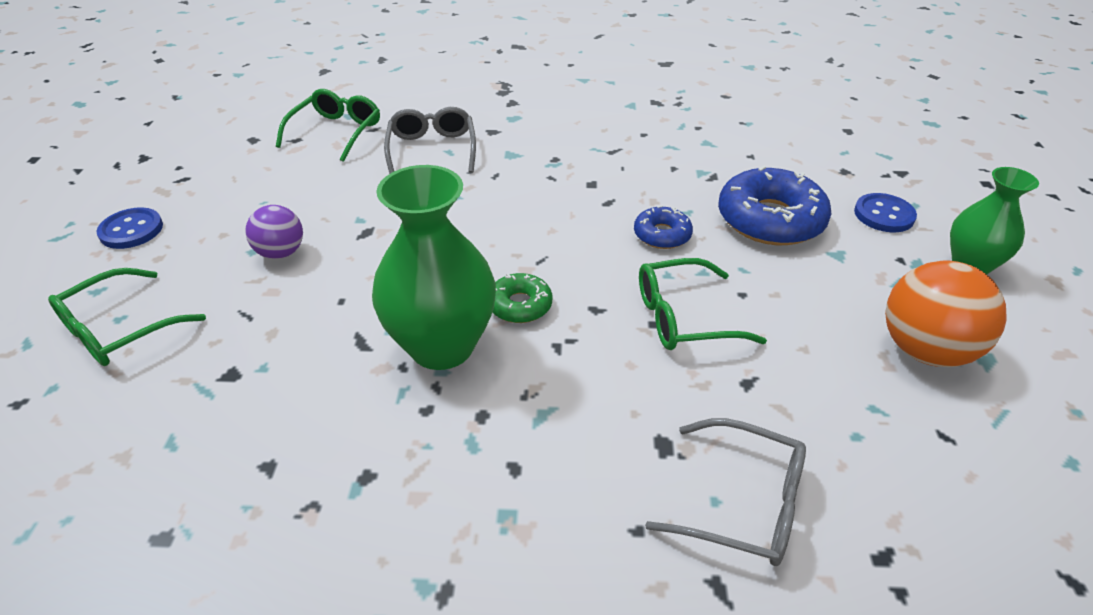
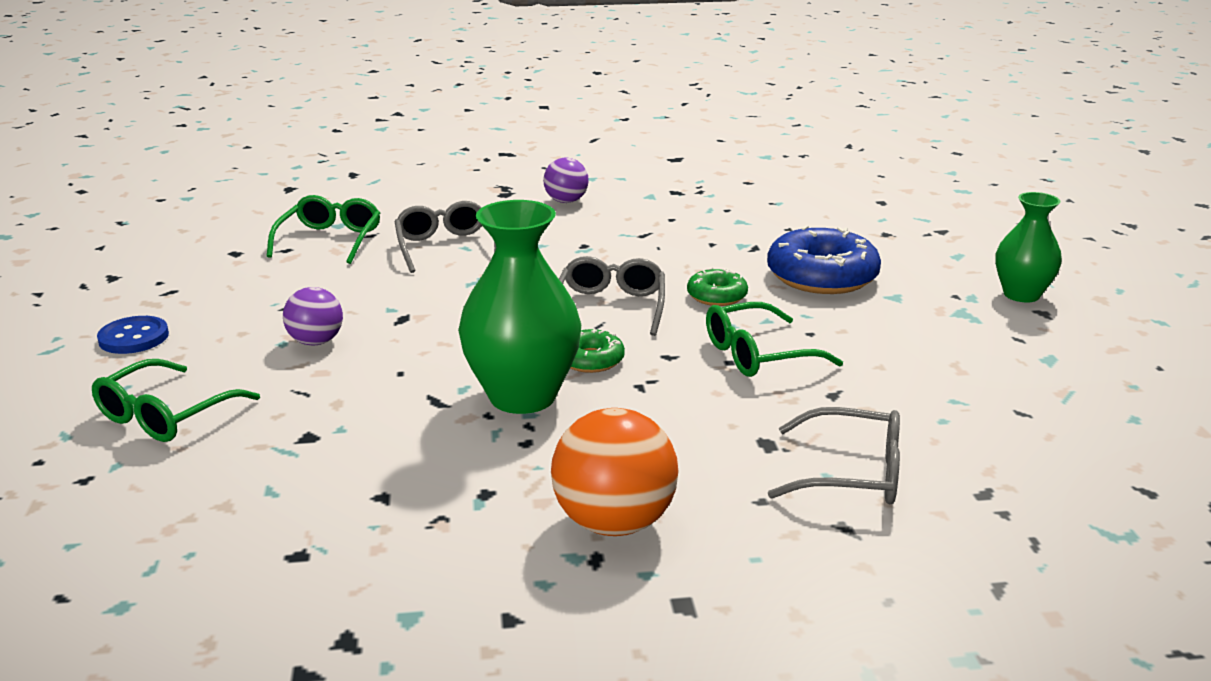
camera: 10 degrees left, 15 degrees down
(554, 105) = (566, 201): none -> purple ball
(558, 238) = (610, 307): none -> grey glasses
(662, 235) = (717, 296): blue donut -> green donut
(884, 215) = (932, 264): blue button -> none
(925, 350) = (992, 357): orange ball -> orange ball (614, 523)

